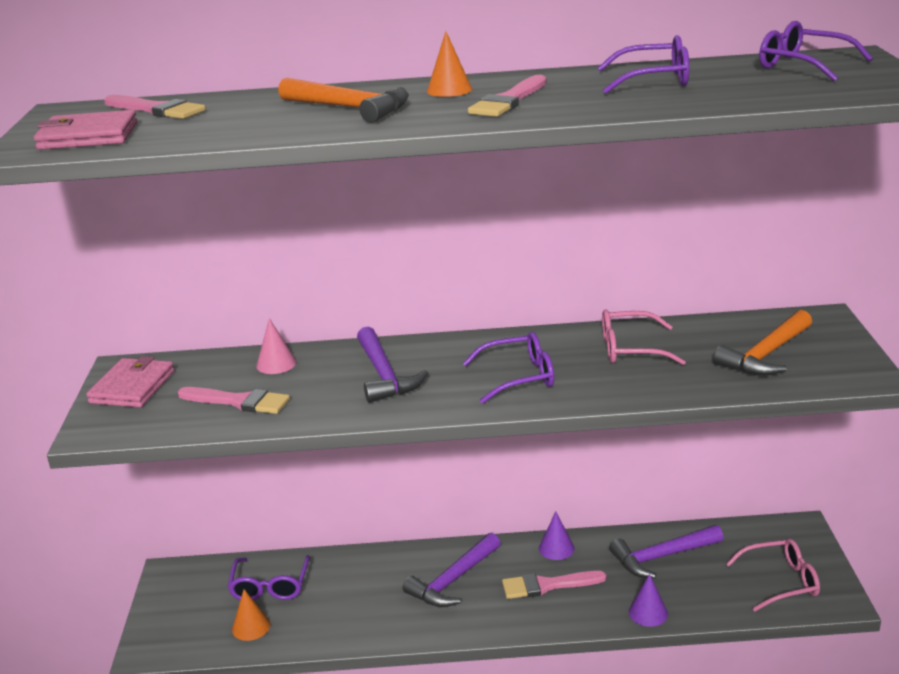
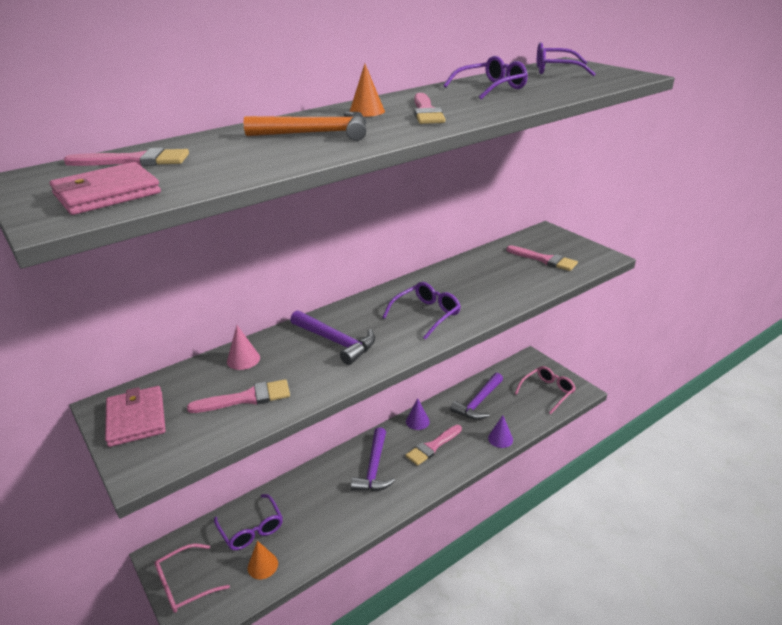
camera: 35 degrees left, 5 degrees up
(630, 349) = (470, 277): pink glasses -> pink glasses (185, 585)
(766, 355) = (544, 260): orange hammer -> pink brush

